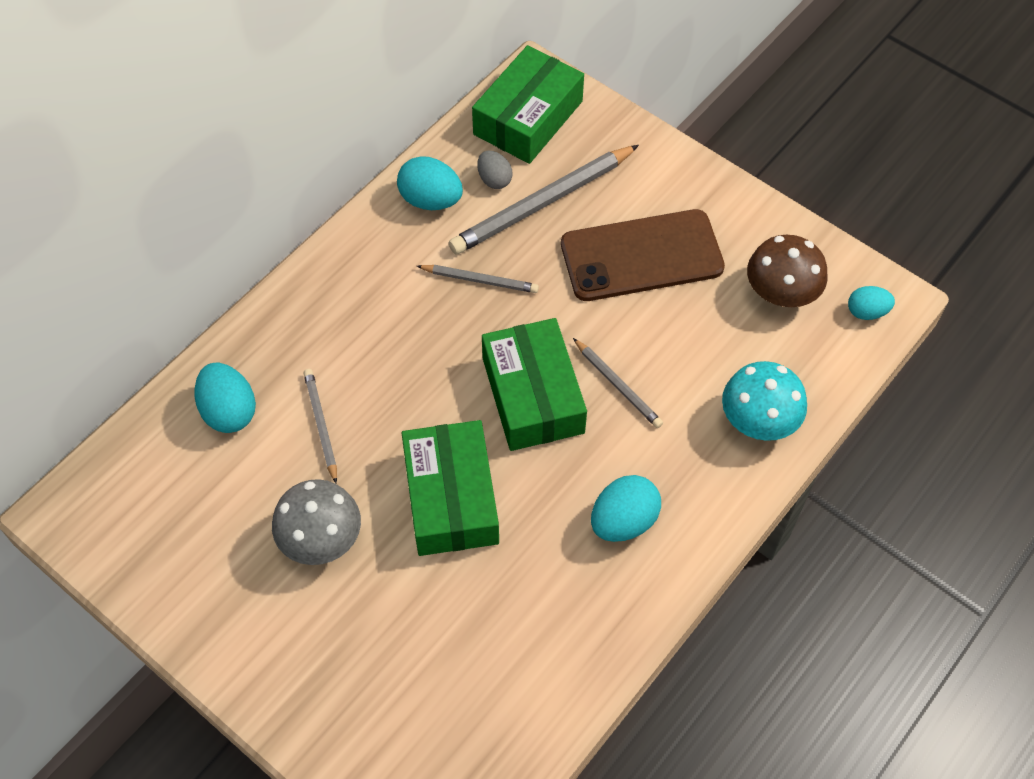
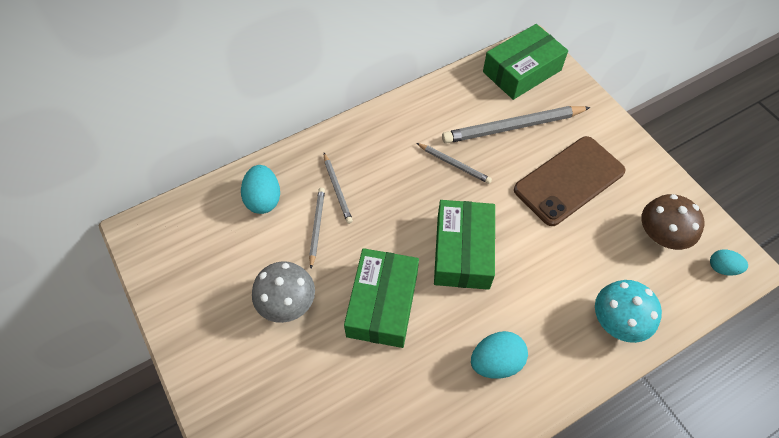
camera: 20 degrees right, 0 degrees up
(430, 200) = (440, 104): turquoise egg -> none
(494, 179) = (486, 103): grey egg -> none
(617, 385) = (523, 263): grey pencil -> grey pencil (337, 189)
(641, 256) = (569, 180): brown phone -> brown phone turned 45 degrees counterclockwise

